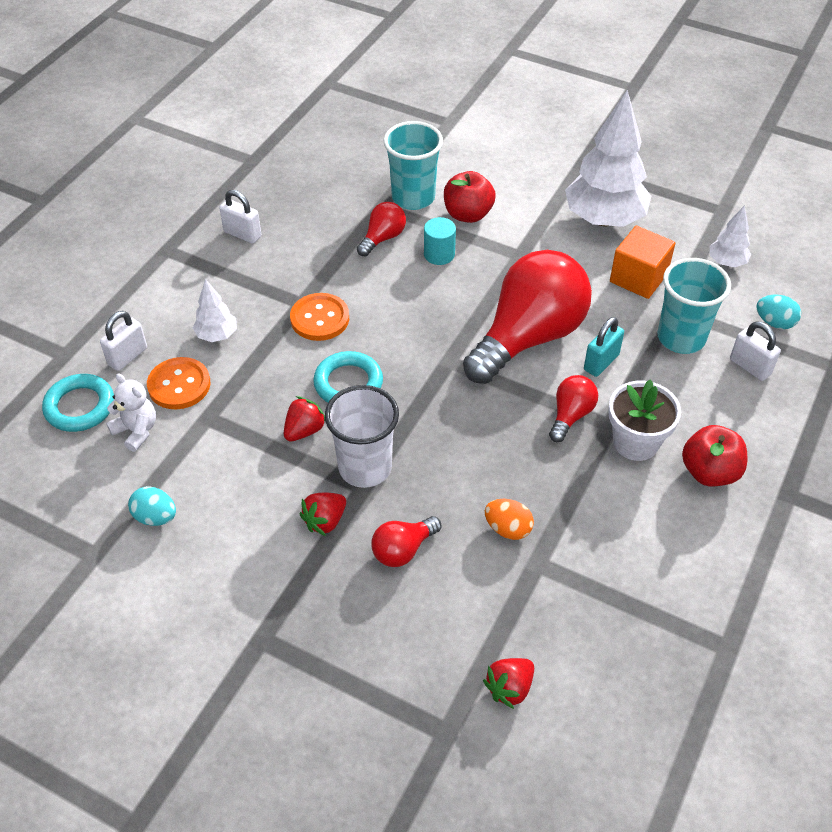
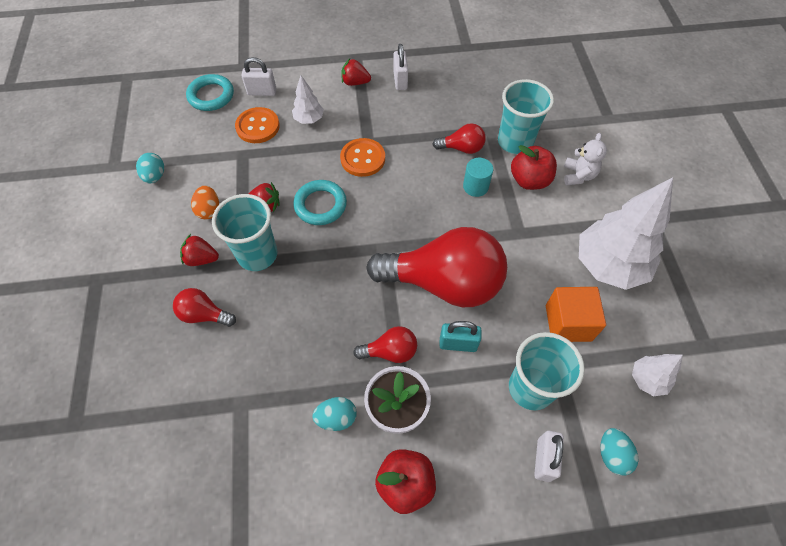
camera: 55 degrees right, 10 degrees up
(136, 431) = (211, 129): white teddy bear -> white teddy bear (578, 175)
(365, 468) = (257, 255): white cup -> turquoise cup
(508, 529) = (259, 368): orange egg -> orange egg (209, 210)
(509, 688) = (126, 444): red strawberry -> red strawberry (355, 82)
(609, 491) = (336, 418): none -> turquoise egg

